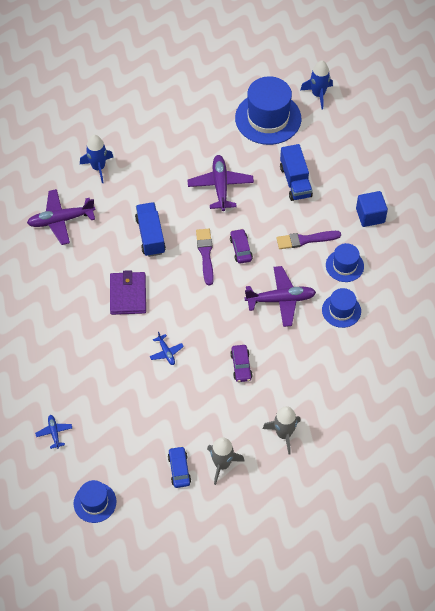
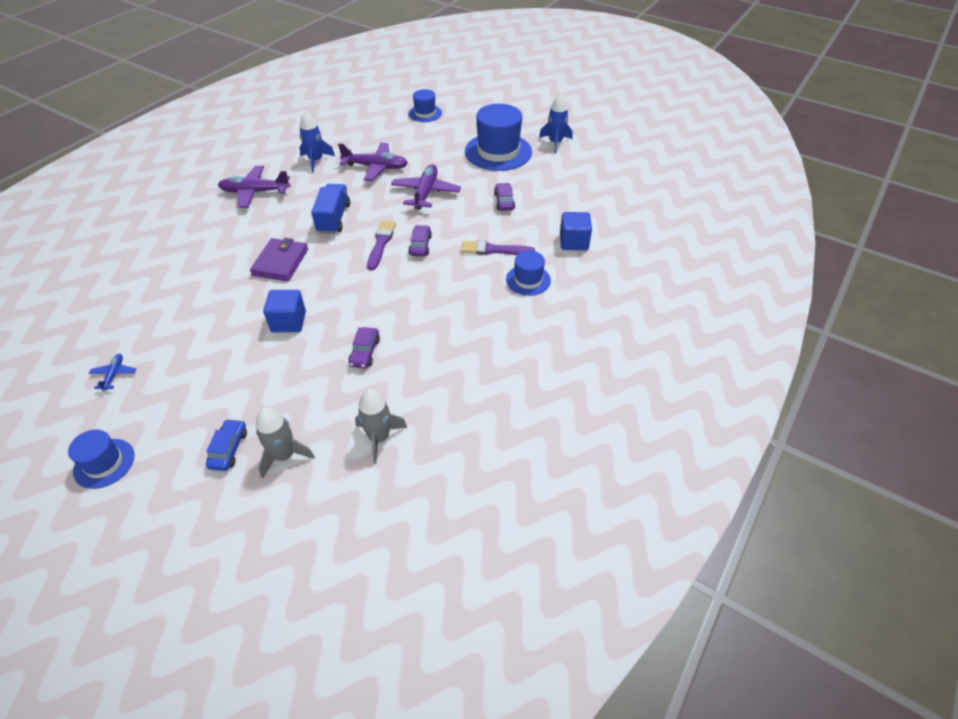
camera: 15 degrees right, 10 degrees down
(166, 352) = (288, 322): blue plane -> blue cube
(281, 299) = (442, 297): purple plane -> purple plane (376, 167)
(295, 181) = (504, 201): blue truck -> purple car
(341, 310) = (507, 321): blue hat -> blue hat (425, 113)

